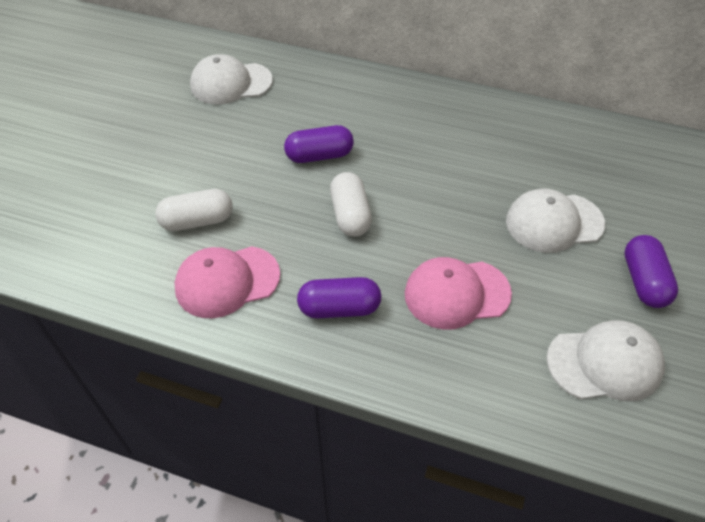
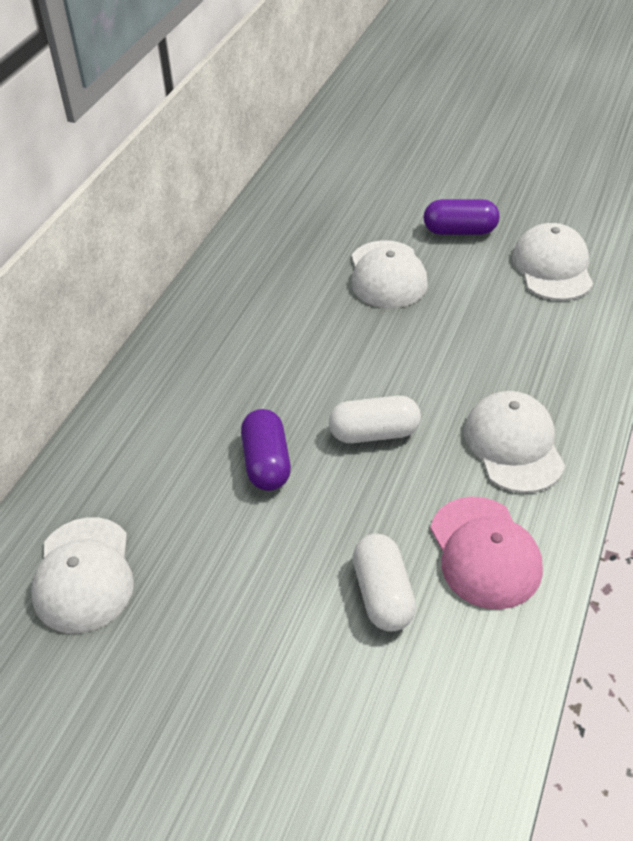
camera: 85 degrees left, 5 degrees down
(339, 308) = (514, 445): purple capsule -> white cap
(456, 294) = (485, 352): pink cap -> none

